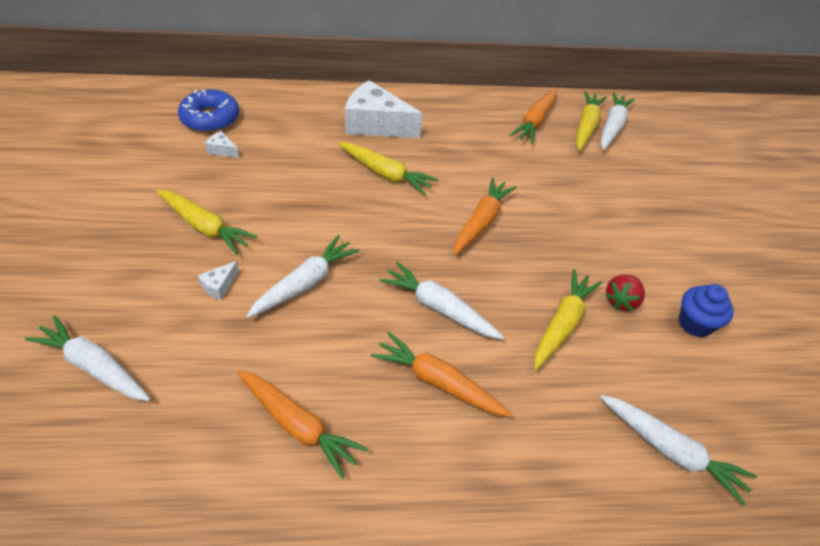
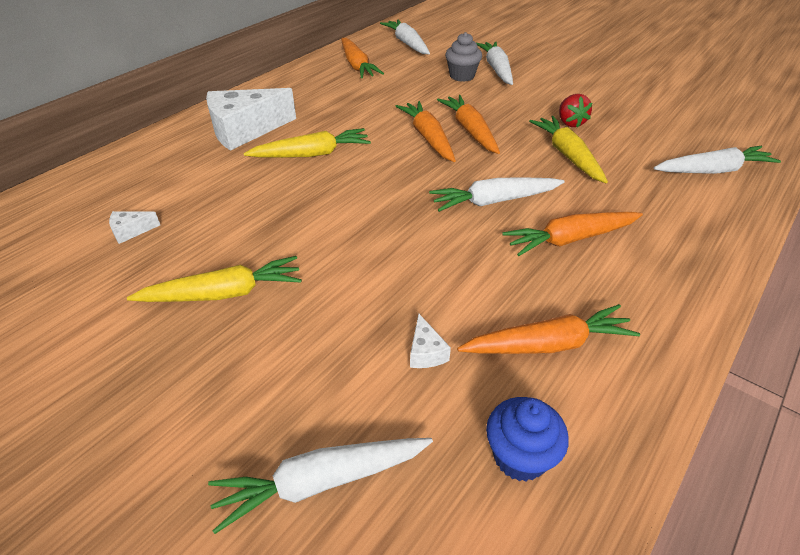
camera: 45 degrees left, 5 degrees down
(210, 118) = (70, 218): blue donut -> none
(219, 286) = (319, 320): white cheese -> white cheese (426, 352)
(305, 283) = (384, 260): white carrot -> white carrot (496, 69)
(523, 241) = (470, 130): none -> orange carrot
(586, 126) = (392, 51): yellow carrot -> none
(605, 189) = (462, 76): none -> grey cupcake
(695, 324) = (616, 108): blue cupcake -> blue cupcake (519, 456)

